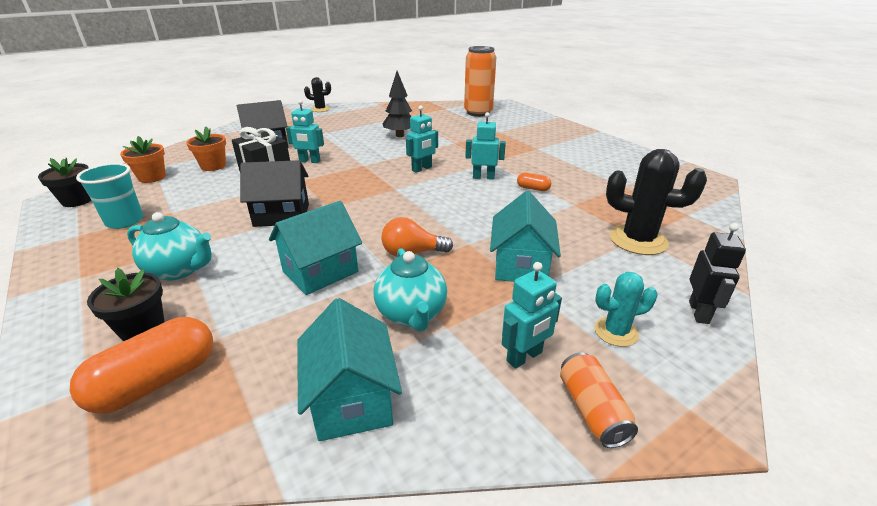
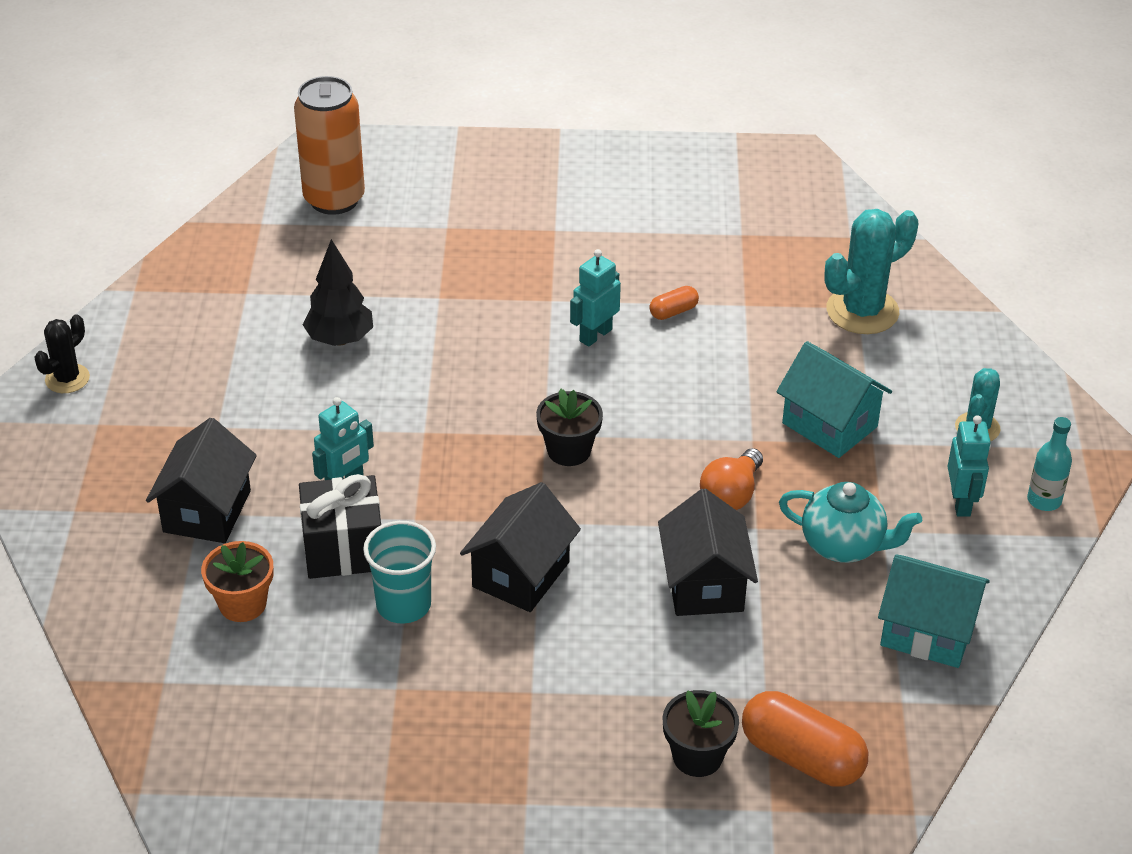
camera: 55 degrees left, 10 degrees up
(77, 200) = (236, 793): black flower pot -> black flower pot (569, 450)
(124, 221) = (381, 743): turquoise cup -> turquoise cup (403, 605)
(152, 177) = (218, 690): orange flower pot -> none
(156, 381) = (802, 757): orange capsule -> orange capsule turned 45 degrees counterclockwise
(179, 270) = (591, 706): turquoise teapot -> none
(320, 272) = (704, 584): turquoise house -> black house
(422, 169) = (505, 379): turquoise robot -> none
(592, 410) = (1044, 500): orange can -> turquoise bottle
(638, 240) = (862, 311): black cactus -> turquoise cactus
(699, 312) = (996, 359): black robot -> none

